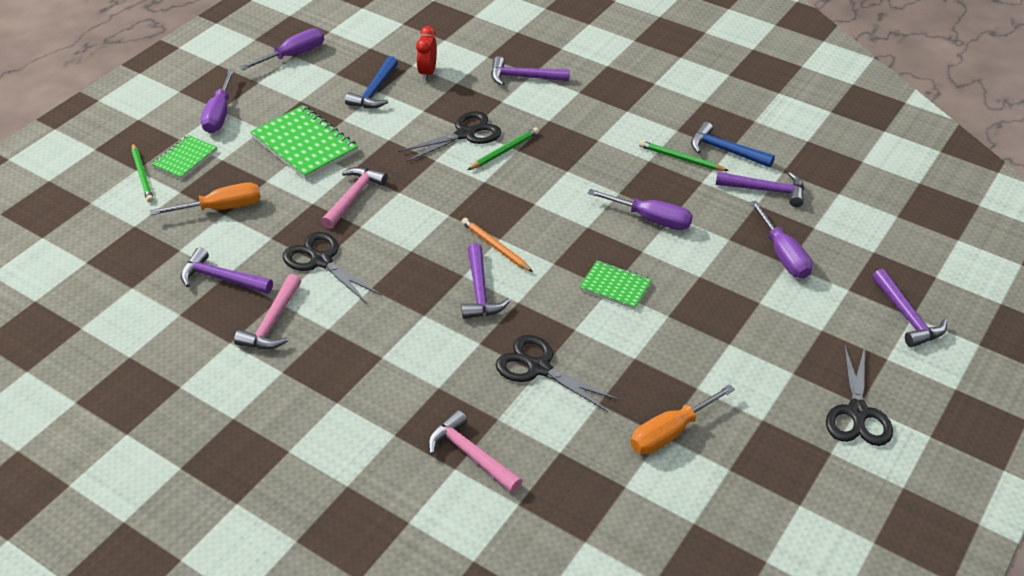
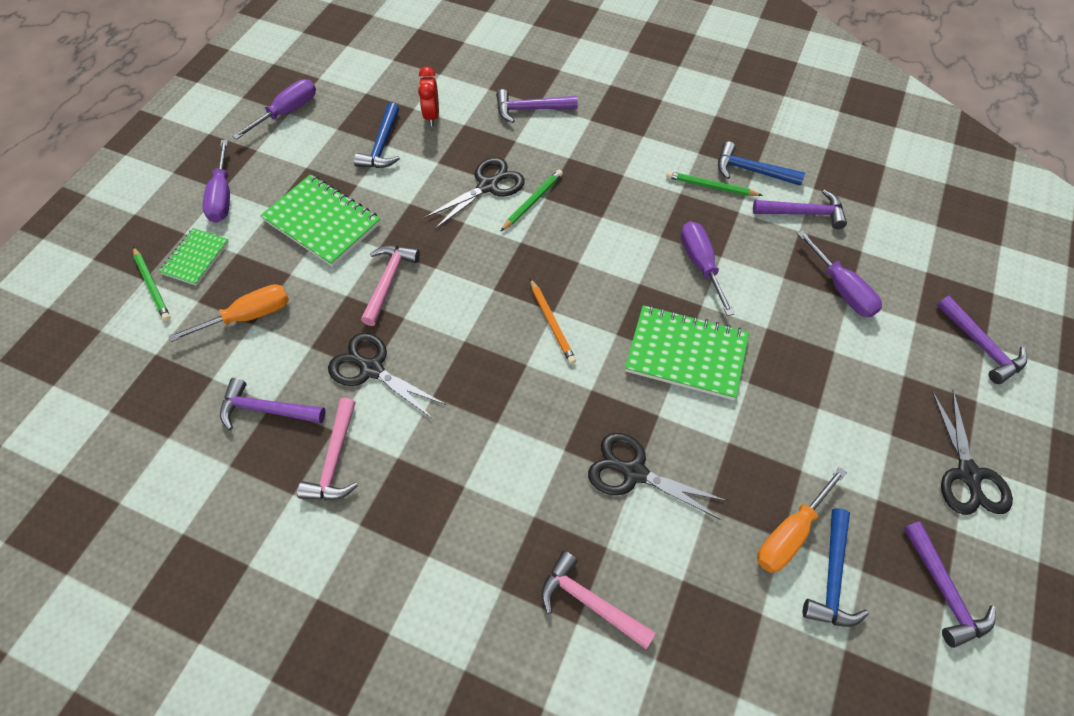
camera: 10 degrees left, 15 degrees up
(480, 291) = (548, 382): purple hammer -> purple hammer (943, 591)
(495, 247) = (551, 323): orange pencil -> orange pencil turned 150 degrees counterclockwise
(615, 286) = (686, 354): green notebook -> green notebook, size x1.73
(651, 219) = (700, 264): purple screwdriver -> purple screwdriver turned 120 degrees counterclockwise
(699, 469) = (832, 577): none -> blue hammer

